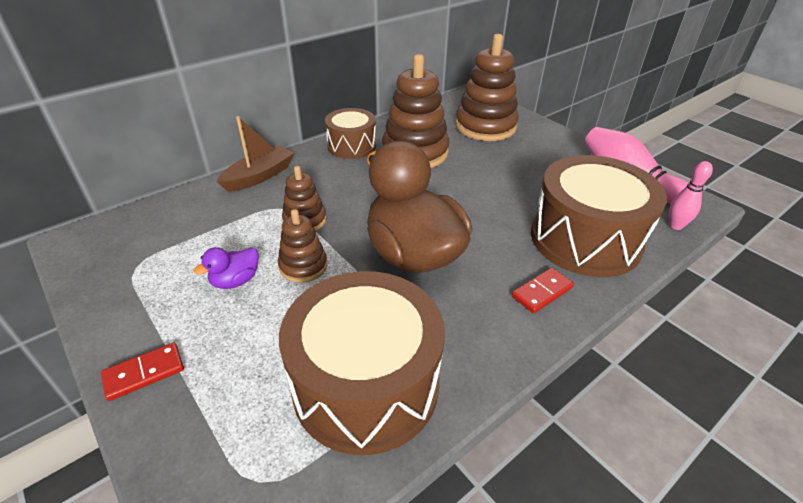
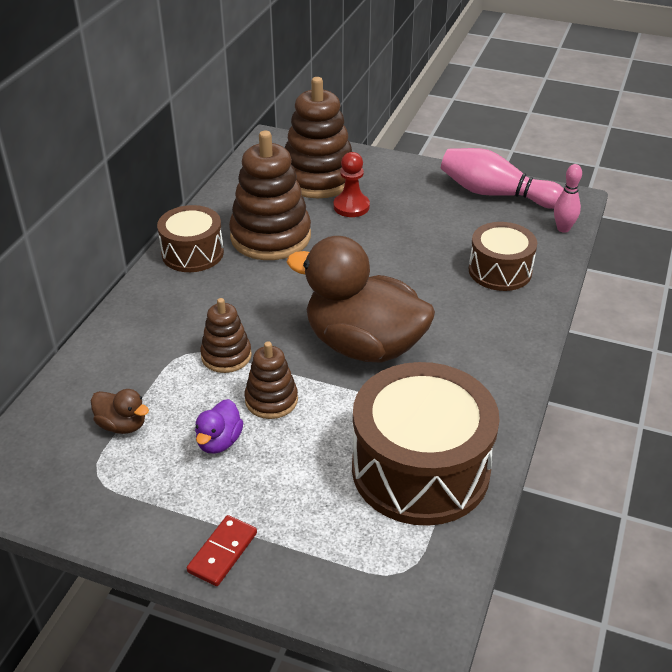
camera: 30 degrees left, 0 degrees up
(189, 239) = (122, 425): none -> brown duck
(259, 176) = (123, 328): brown boat -> none
(494, 151) = (351, 206): none -> red pawn
(542, 292) = (498, 334): red domino -> none
(585, 239) = (500, 271): brown drum -> brown drum, size x0.57

